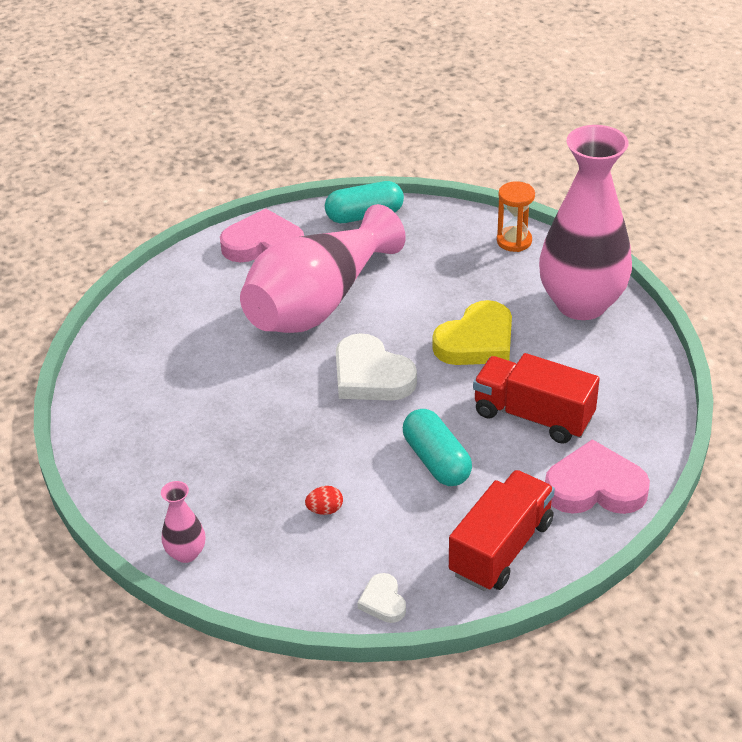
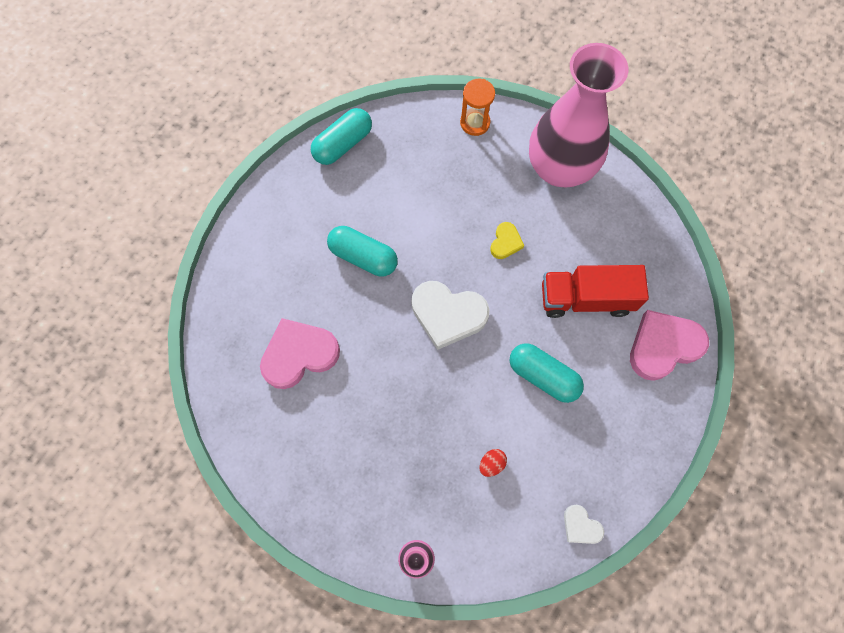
camera: 30 degrees left, 30 degrees up
(263, 244) = (280, 212): pink heart -> pink heart (299, 354)
(319, 303) = (363, 257): pink vase -> turquoise capsule
(477, 341) = (505, 242): yellow heart -> yellow heart, size x0.51
(501, 548) = (632, 435): red truck -> none

